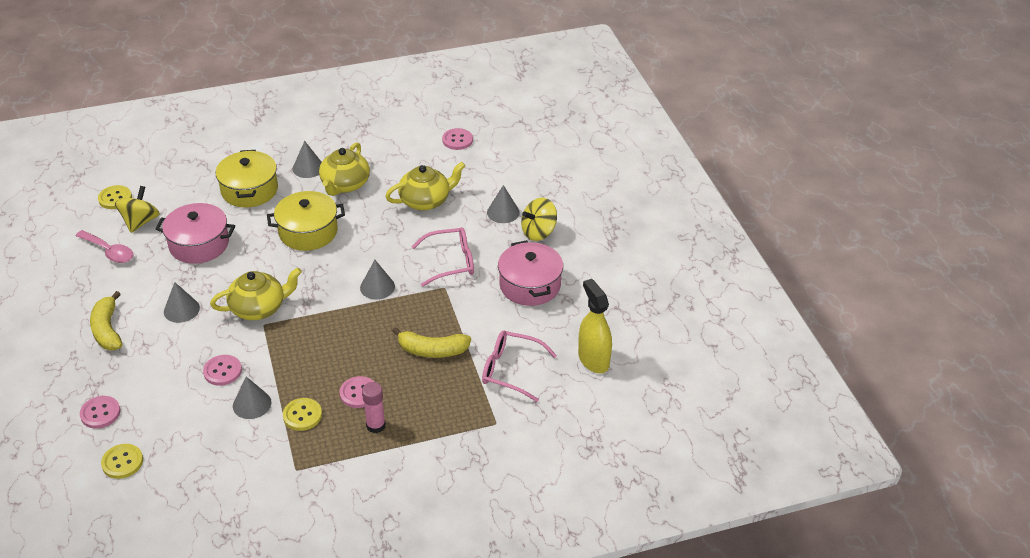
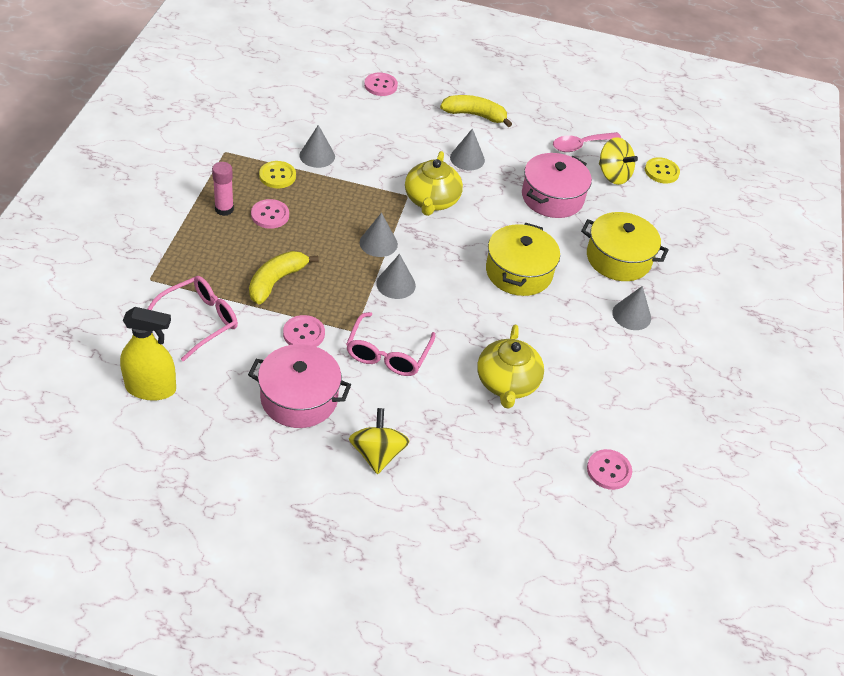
camera: 115 degrees right, 5 degrees up
(122, 462) = (319, 80): yellow button -> none
(222, 371) = (370, 154): pink button -> pink button (304, 334)
(345, 184) = (581, 331): yellow teapot -> none
(503, 212) = (437, 440): grey cone -> grey cone (378, 243)

